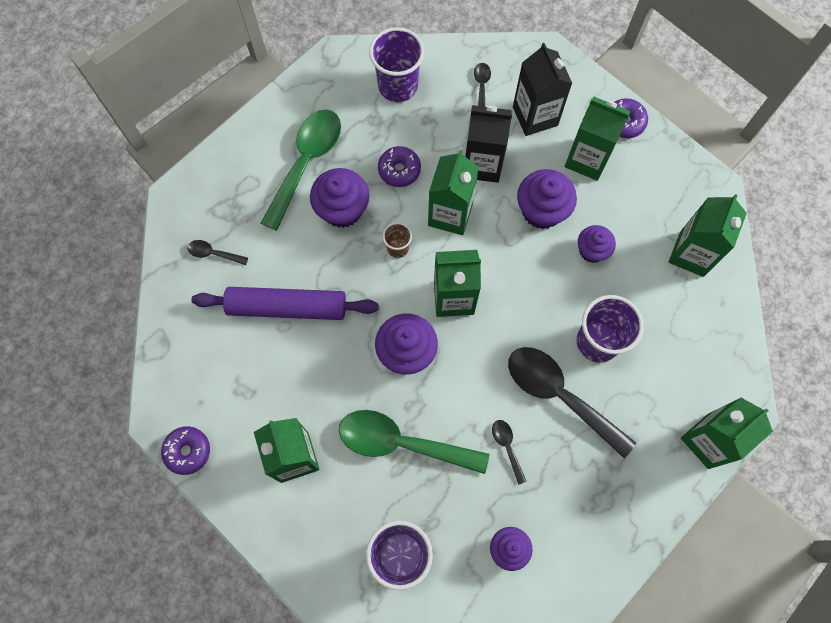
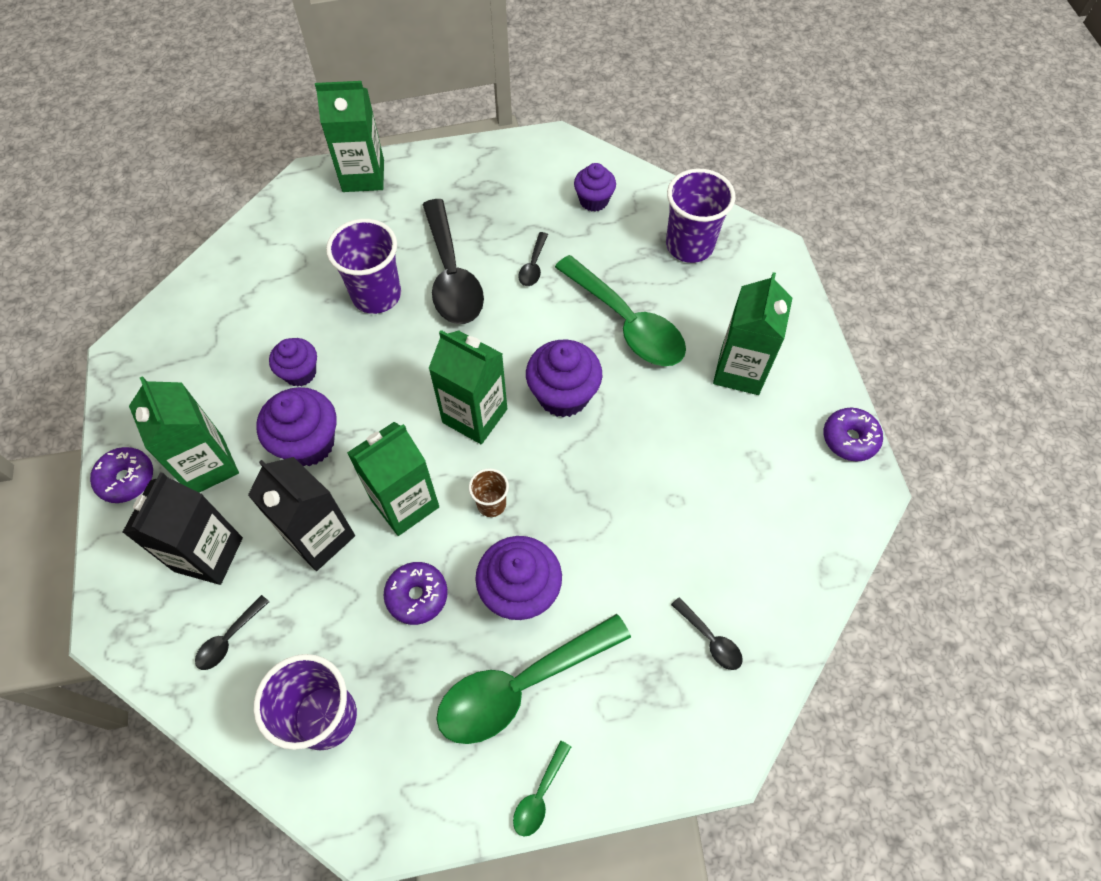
camera: 145 degrees left, 10 degrees down
(261, 121) = (539, 795): none -> green spoon
(287, 307) = (659, 518): purple rolling pin -> none
(691, 254) = (214, 311): green carton -> none

